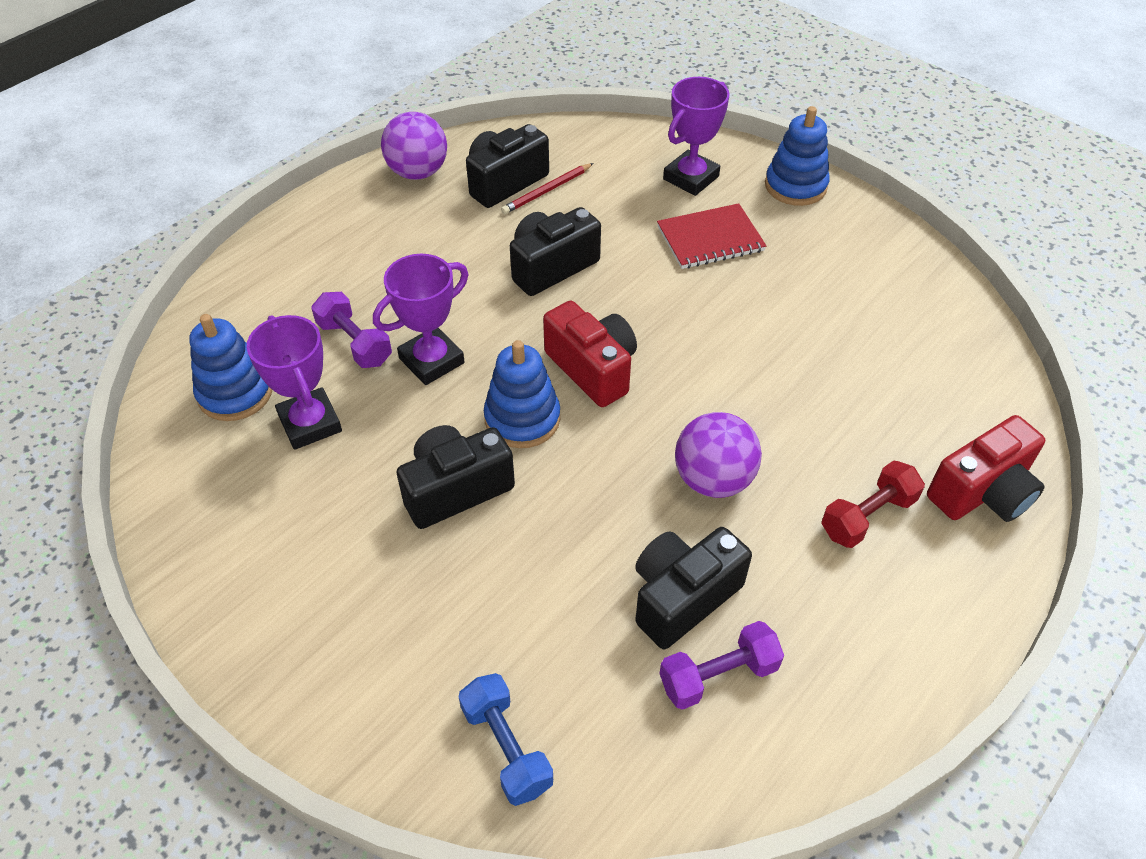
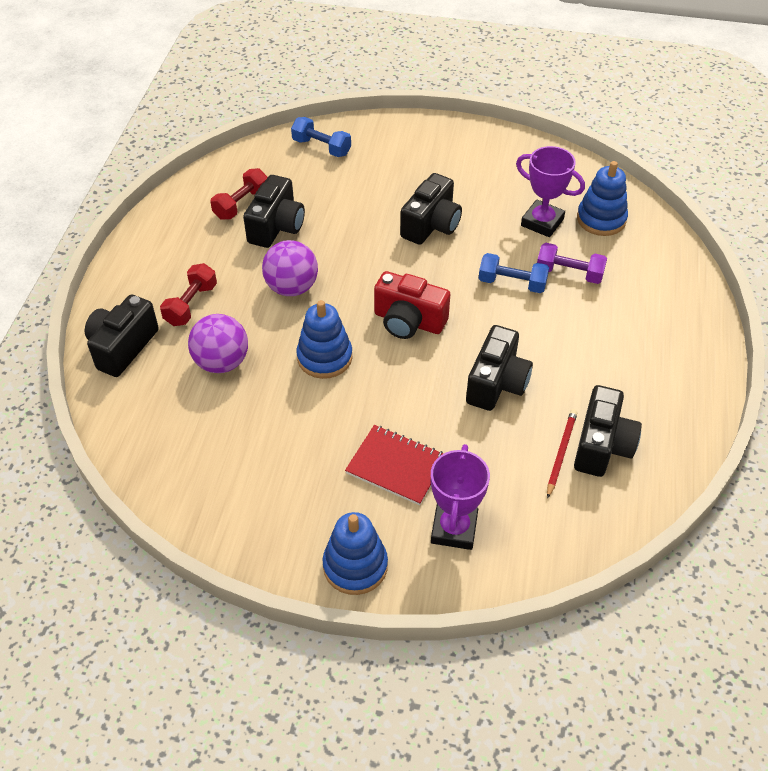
camera: 150 degrees right, 0 degrees up
(418, 172) = (677, 422): purple ball -> purple ball (222, 362)
(431, 361) = (512, 283): purple trophy -> blue dumbbell
(522, 419) = (427, 274): blue stacking toy -> blue stacking toy (324, 357)
(710, 239) = (396, 466): red notebook -> red notebook turned 75 degrees clockwise
(718, 675) = (241, 204): purple dumbbell -> red dumbbell
(982, 492) = (122, 347): red camera -> black camera

